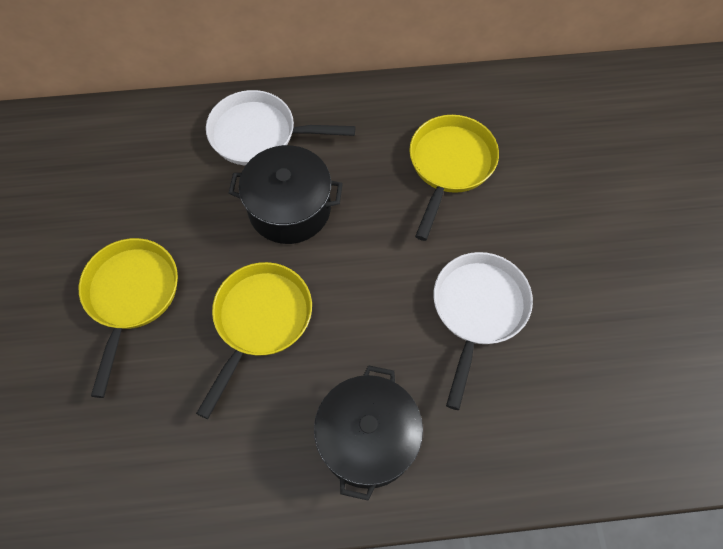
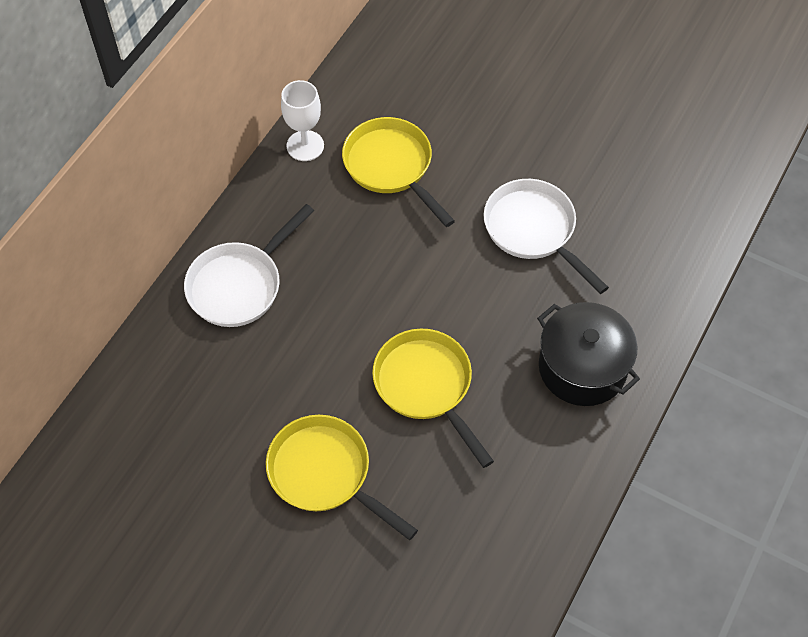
camera: 55 degrees left, 5 degrees down
(289, 208) = (336, 305): black pot -> none
(418, 97) = (305, 146): none -> white goblet

